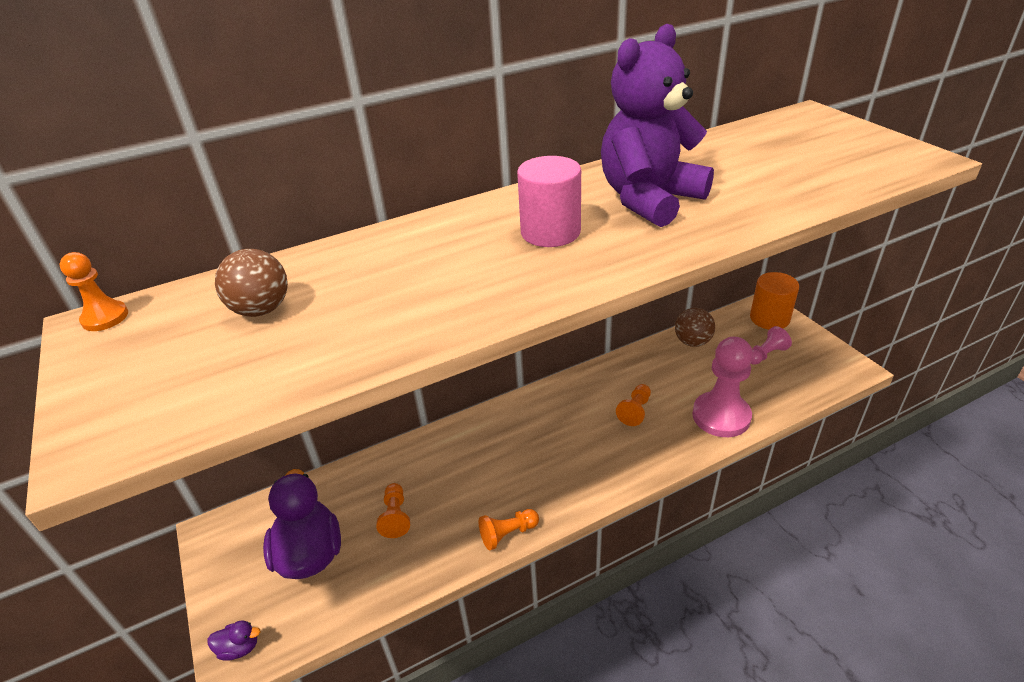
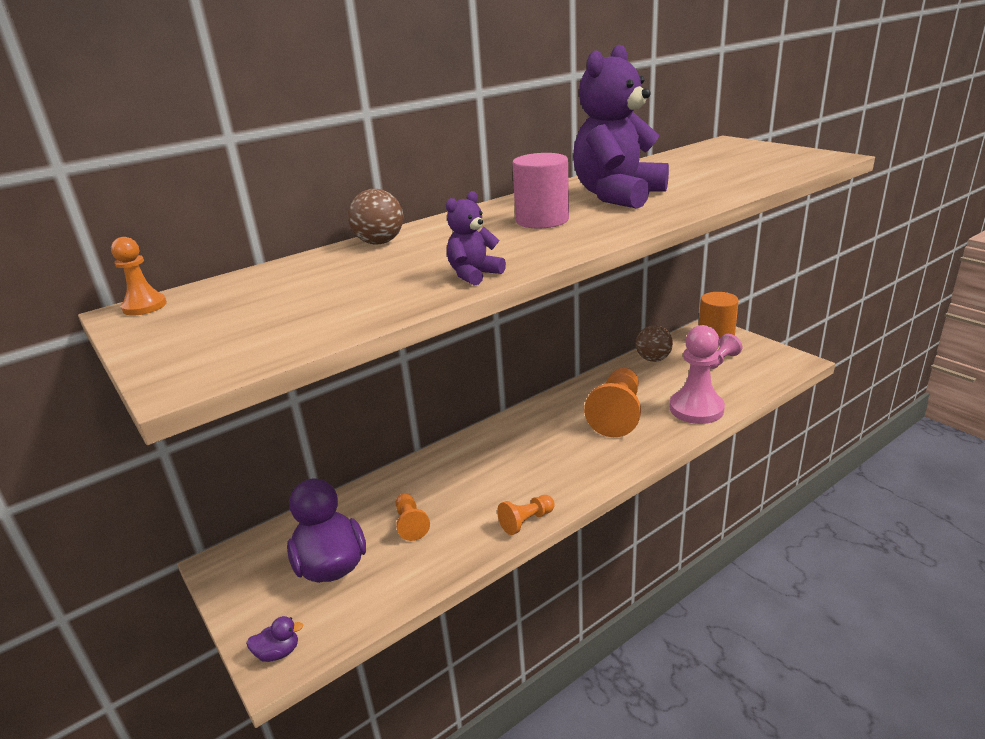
camera: 10 degrees left, 10 degrees down
(261, 310) = (300, 286): brown ball -> brown ball (379, 243)
(442, 320) = (474, 275): none -> purple teddy bear
(635, 411) = (617, 414): orange pawn -> orange pawn, size x1.96

